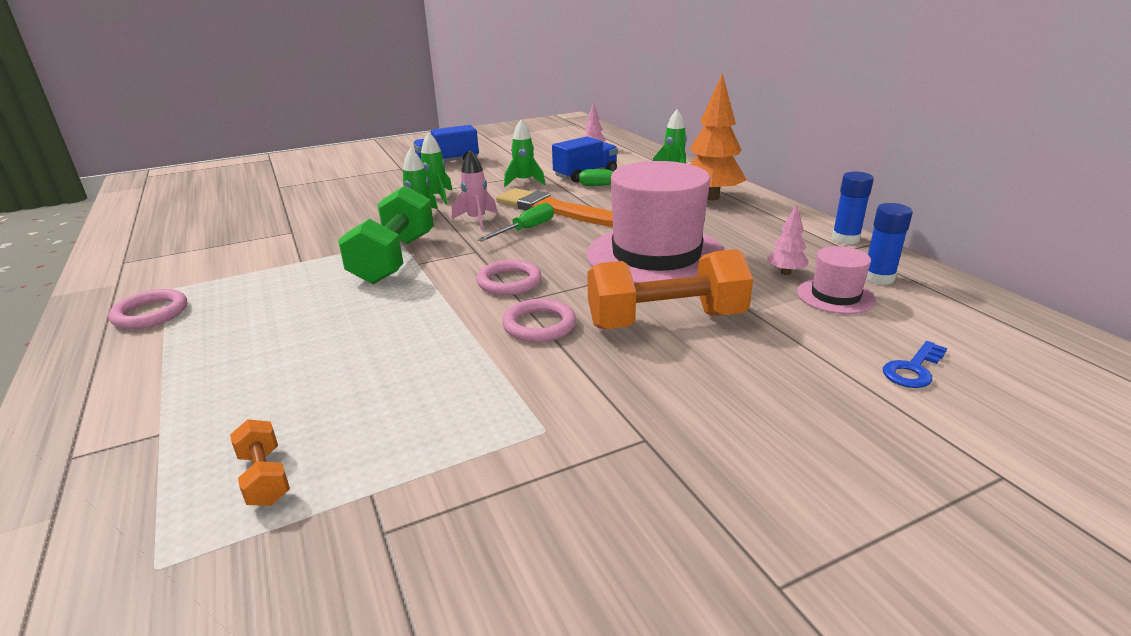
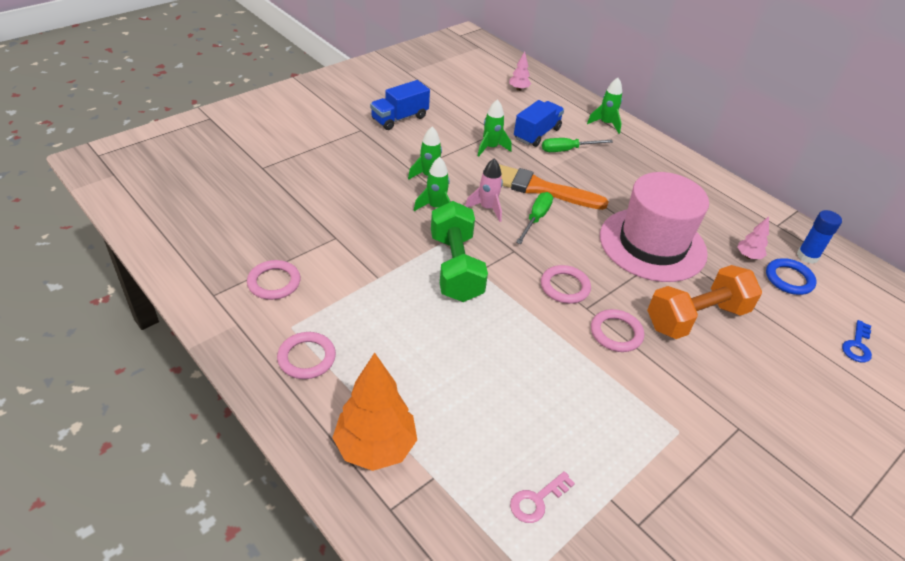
camera: 20 degrees left, 15 degrees up
(191, 257) = (274, 282): none -> pink ring
(264, 478) = (537, 500): orange dumbbell -> pink key
(711, 197) = (654, 163): orange tree -> orange tree (375, 447)
(835, 296) = (789, 279): pink hat -> blue ring
(845, 238) = (770, 212): blue glue stick -> none

